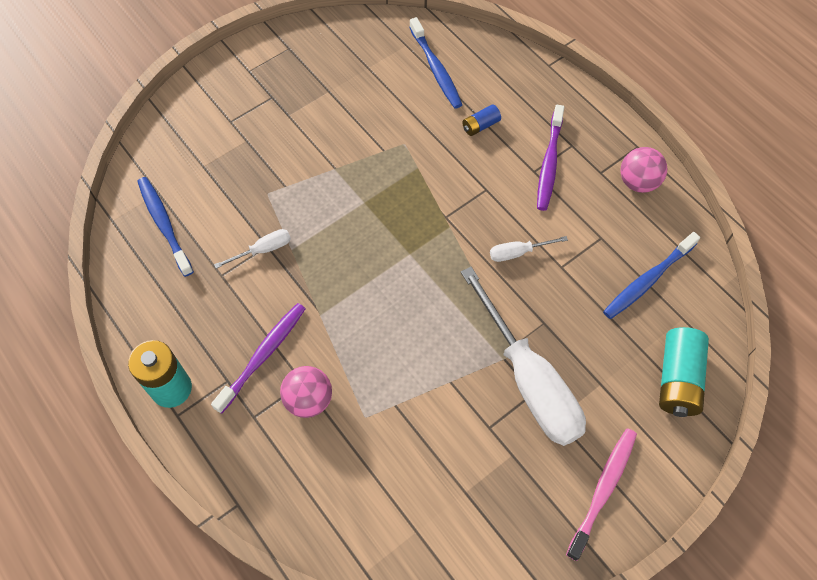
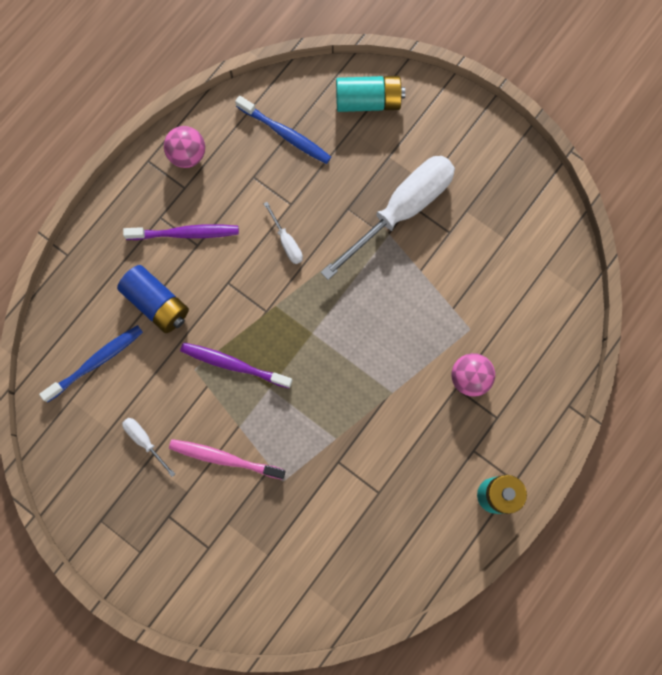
camera: 105 degrees left, 15 degrees up
(164, 224) = (342, 567): blue toothbrush -> none
(263, 250) = (343, 464): white screwdriver -> white screwdriver (144, 441)
(263, 355) = (443, 428): purple toothbrush -> purple toothbrush (233, 364)
(480, 126) = (157, 303): blue battery -> blue battery, size x1.92
(603, 490) = (472, 142): pink toothbrush -> pink toothbrush (224, 458)

